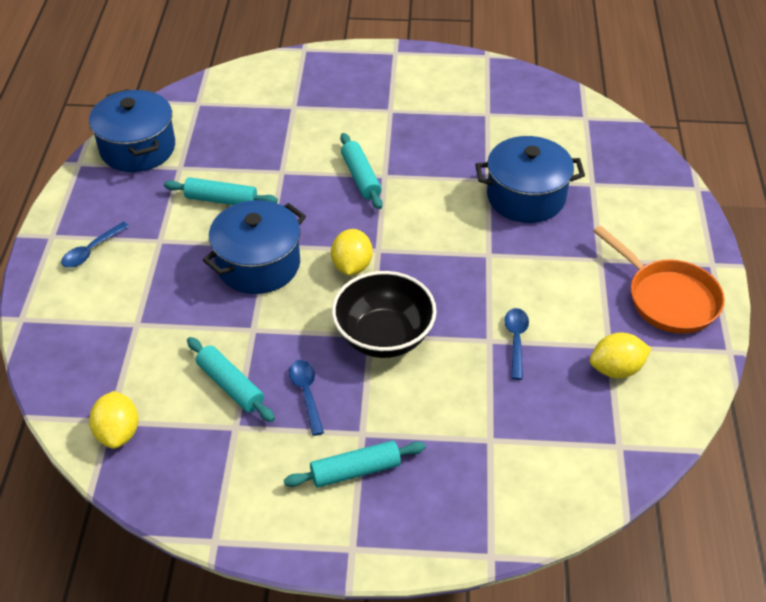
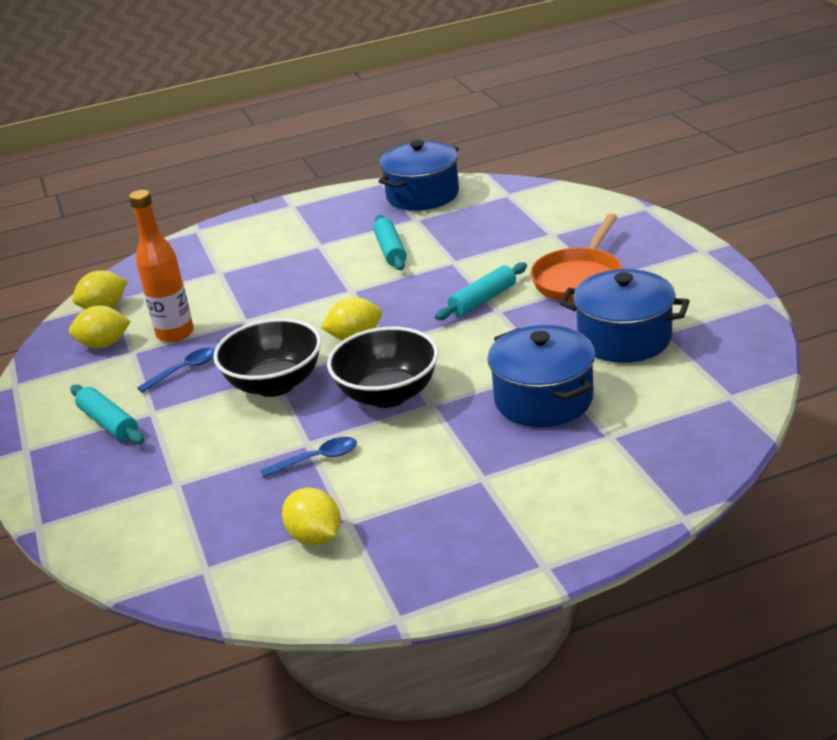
camera: 70 degrees right, 15 degrees down
(91, 251) = (287, 225): blue spoon -> none
(198, 447) = (104, 344): none -> yellow lemon
(230, 385) = (175, 334): turquoise rolling pin -> orange bottle
(258, 264) = (323, 295): blue pot -> blue pot (624, 338)
(455, 273) = (388, 394): none -> black bowl
(668, 298) = (455, 545): orange pan -> orange pan (579, 279)

